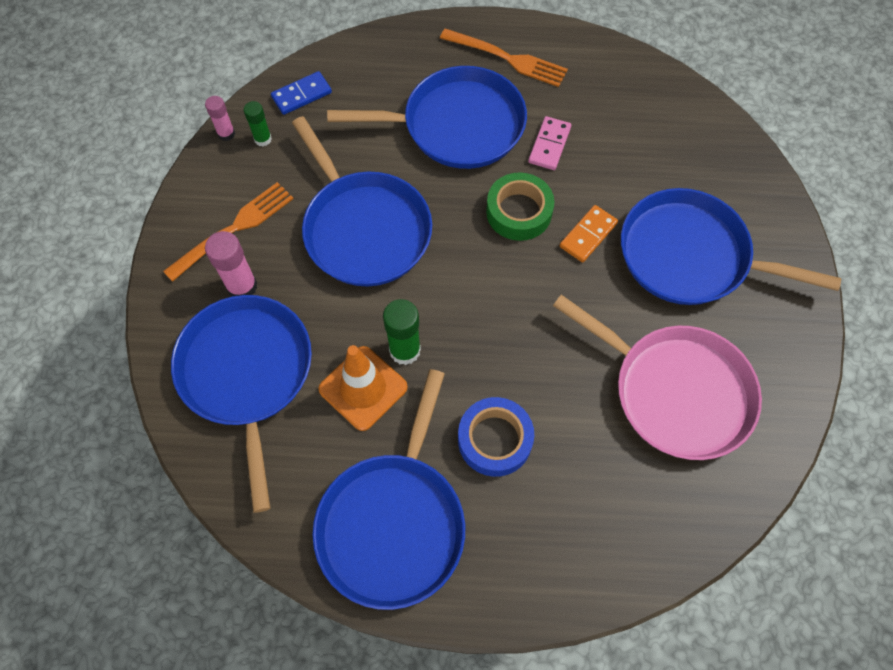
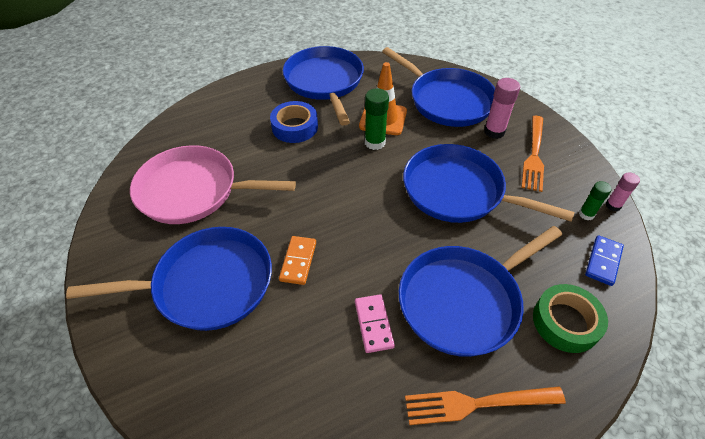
camera: 150 degrees right, 15 degrees down
(519, 212) = (362, 253): green tape -> green tape (565, 322)

